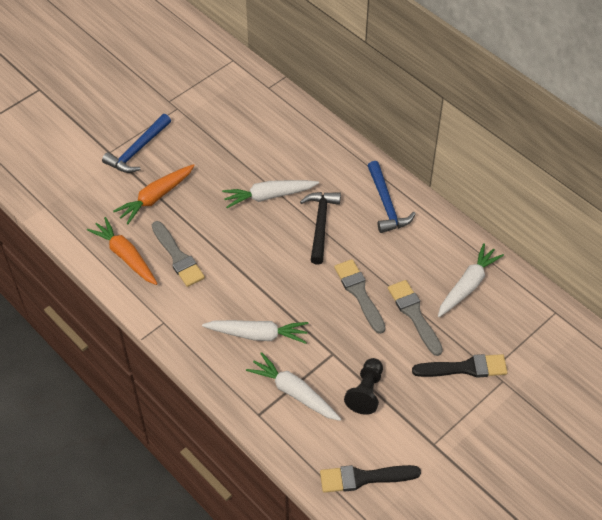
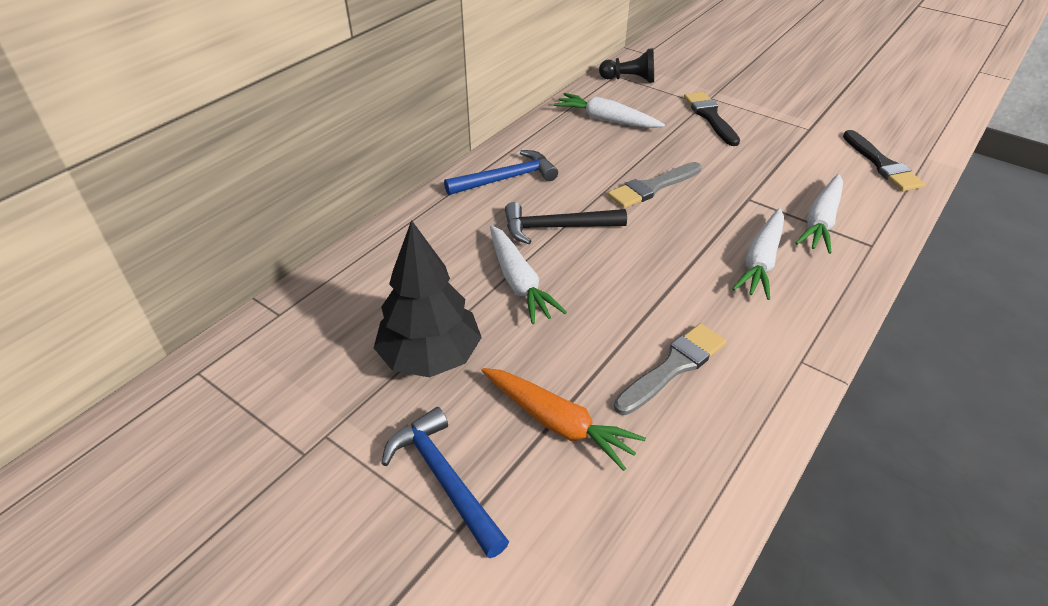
camera: 100 degrees left, 10 degrees down
(125, 256) = (703, 439): orange carrot -> none
(137, 150) = (444, 479): blue hammer -> blue hammer turned 150 degrees counterclockwise
(217, 150) = (430, 357): none -> black tree
(257, 334) = (761, 261): white carrot -> white carrot turned 150 degrees counterclockwise
(366, 392) = (782, 171): black pawn -> black pawn (629, 79)
(414, 314) = (662, 149): grey brush -> none

